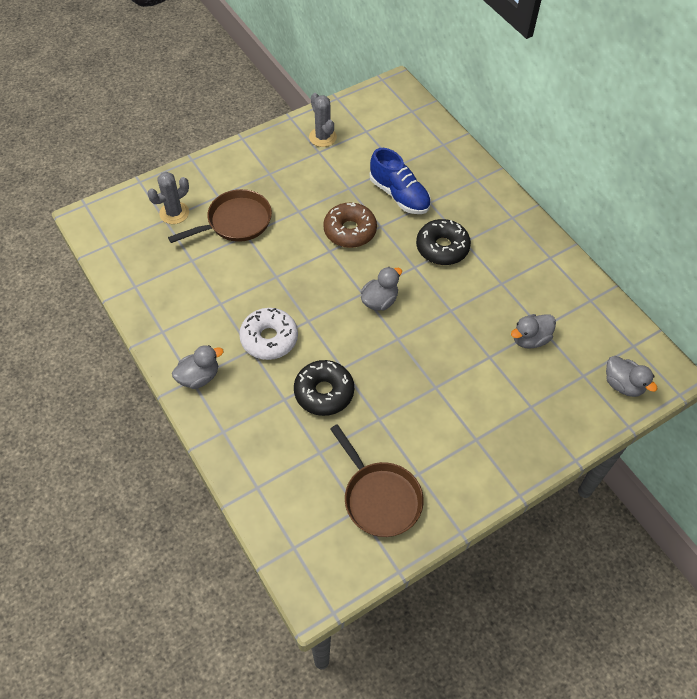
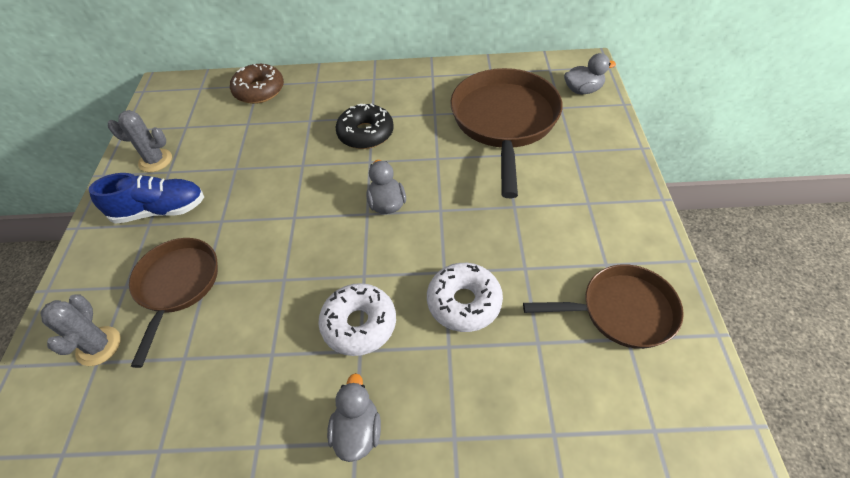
camera: 55 degrees left, 5 degrees down
(324, 392) = (464, 302): black donut -> white donut
(350, 231) = (286, 190): brown donut -> brown donut (259, 91)
(399, 195) = (281, 136): blue shoe -> blue shoe (160, 210)
(530, 339) = (504, 122): grey duck -> brown pan

